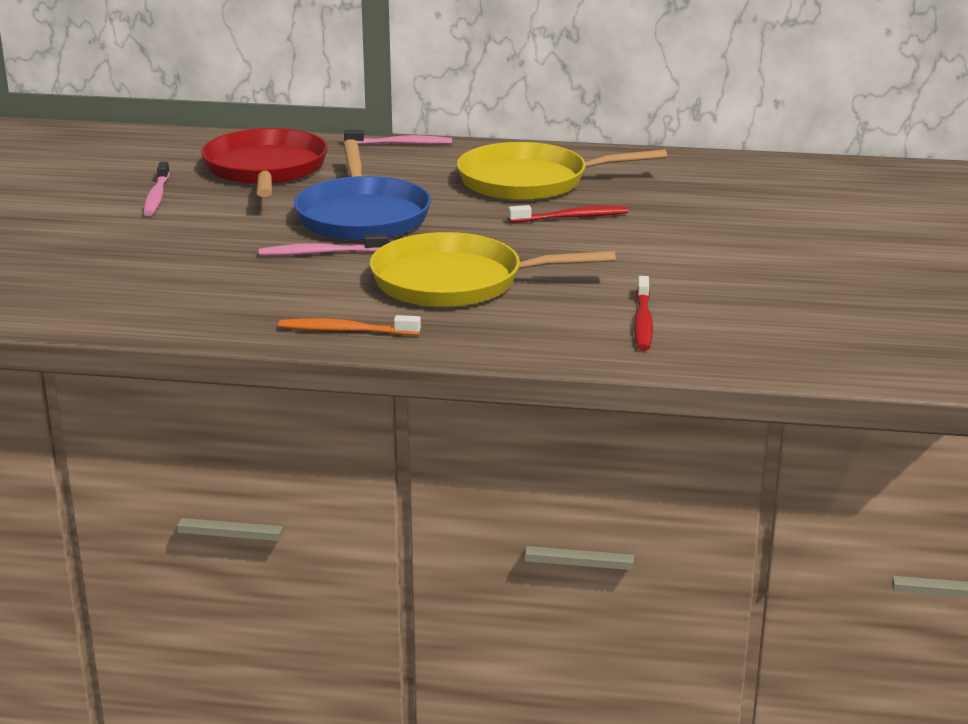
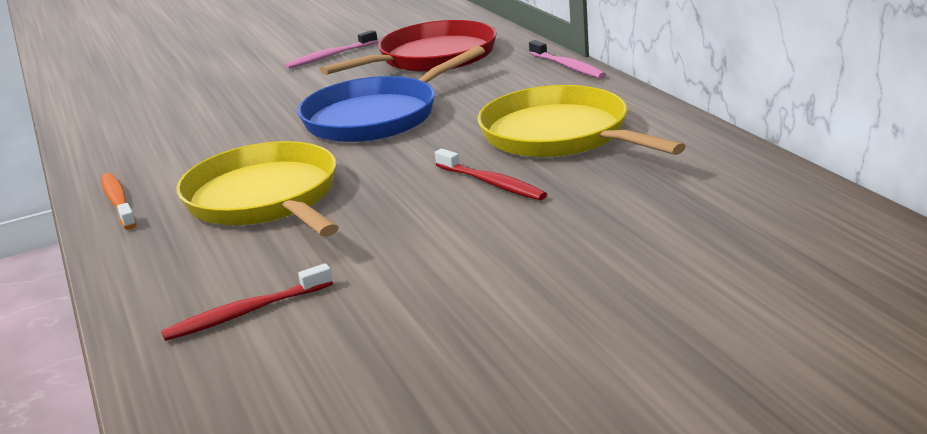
camera: 60 degrees right, 0 degrees up
(320, 253) = (276, 135): pink toothbrush -> none

